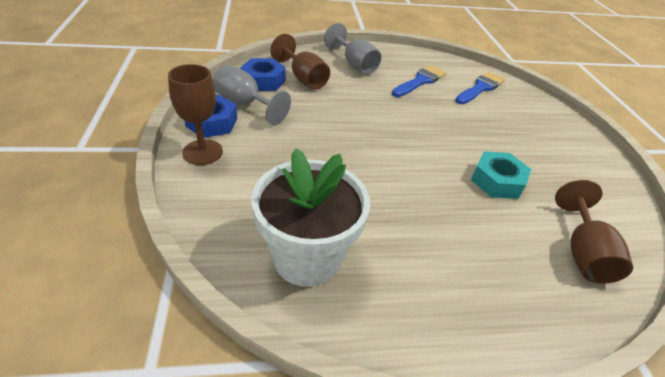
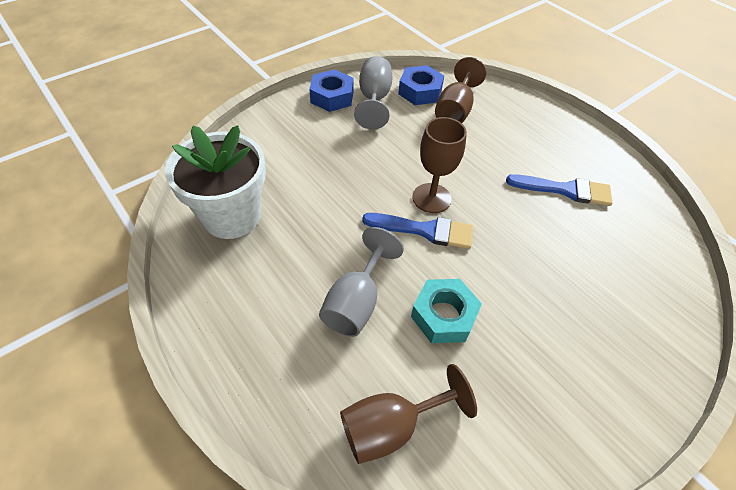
camera: 60 degrees right, 10 degrees up
(202, 152) = (294, 111): brown goblet -> brown goblet (431, 198)
(354, 65) = (527, 130): grey goblet -> grey goblet (356, 302)
(480, 88) = (626, 248): blue brush -> blue brush (425, 230)

